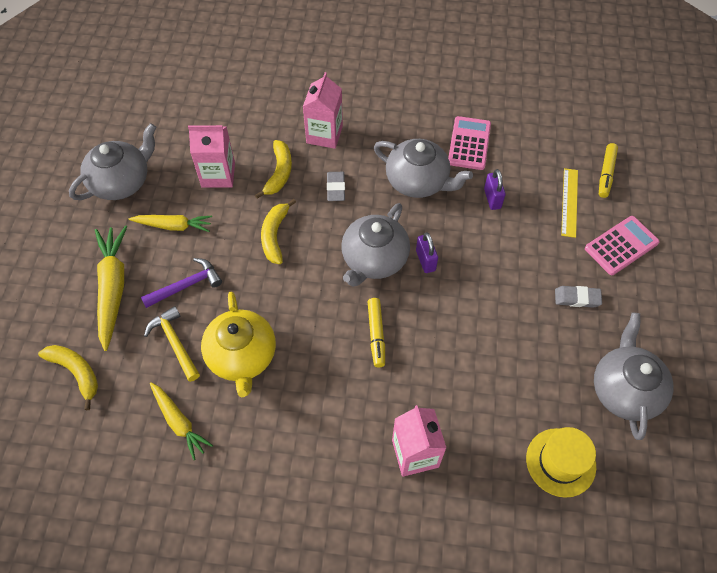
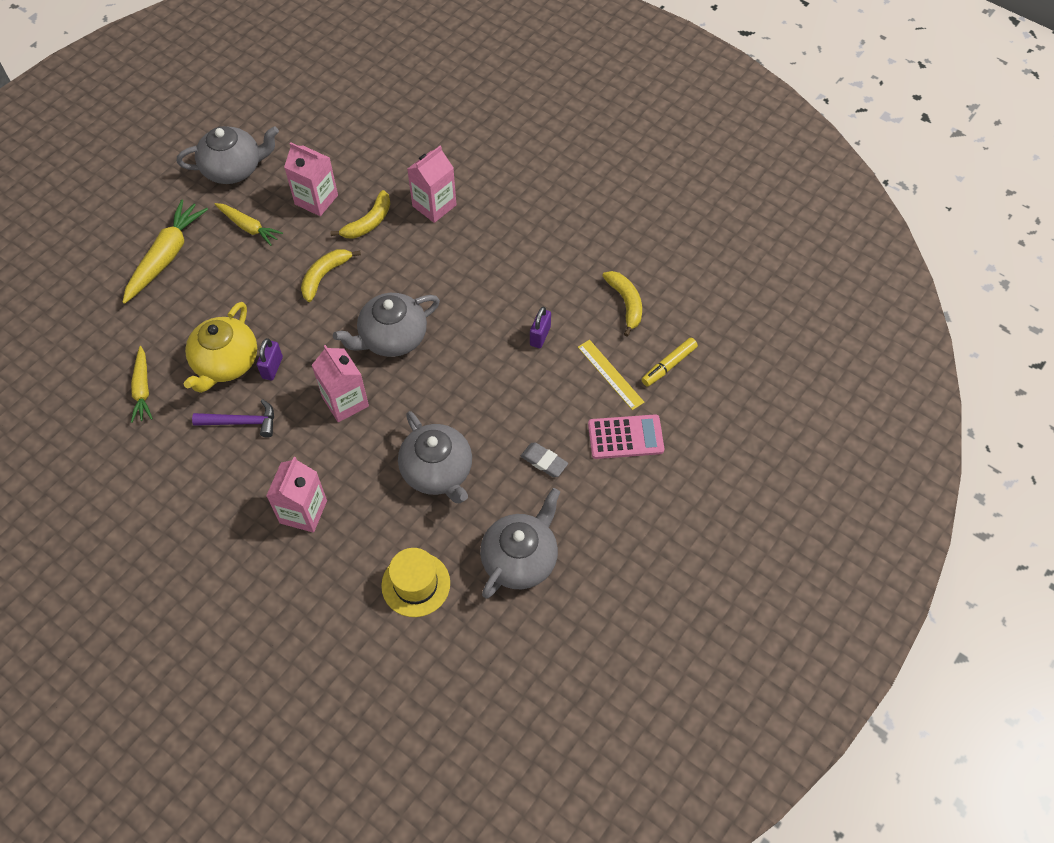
camera: 30 degrees right, 0 degrees up
(76, 372) = (95, 310): yellow banana -> yellow banana (626, 303)
(175, 342) = (182, 325): yellow hammer -> none
(187, 285) = (224, 283): purple hammer -> purple hammer (242, 422)
(336, 188) = (407, 259): grey eraser -> none
(376, 335) = (345, 401): yellow marker -> pink carton
(418, 181) = (485, 288): grey teapot -> grey teapot (438, 471)
(425, 260) = (435, 361): purple padlock -> purple padlock (272, 367)
(469, 143) = (560, 275): pink calculator -> none
(569, 202) = (610, 374): yellow ruler -> yellow ruler turned 75 degrees counterclockwise

